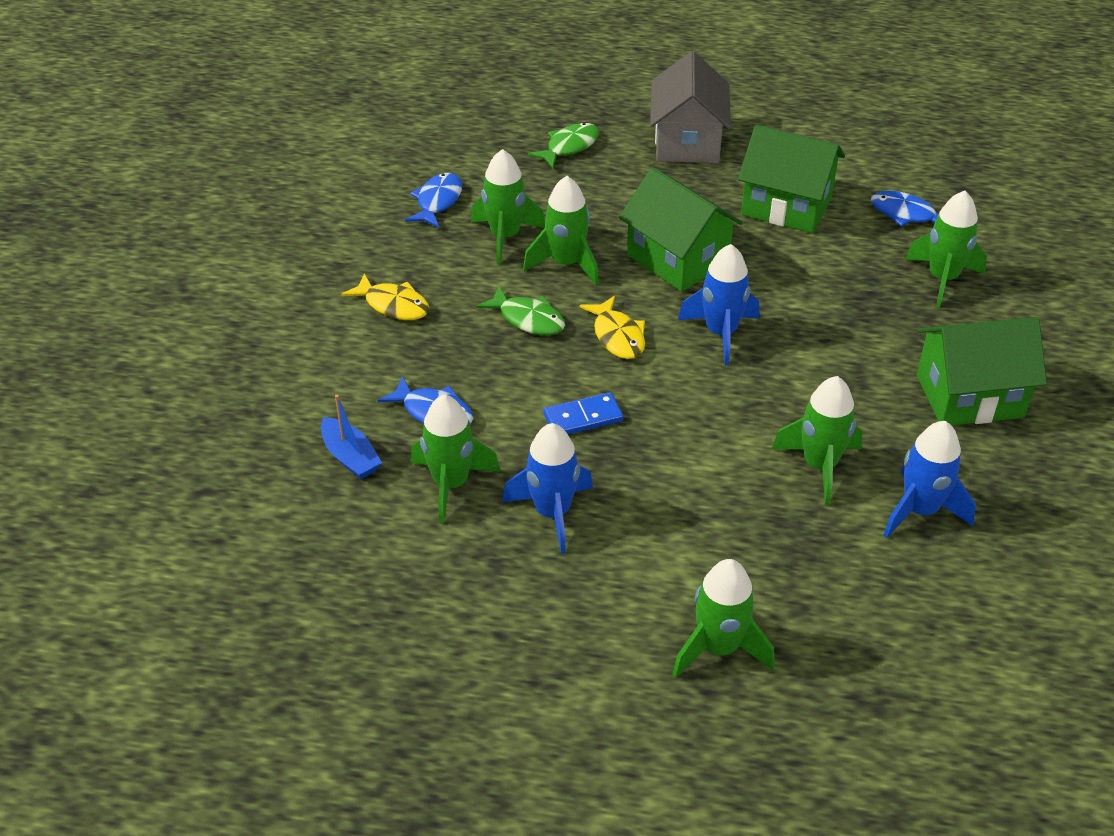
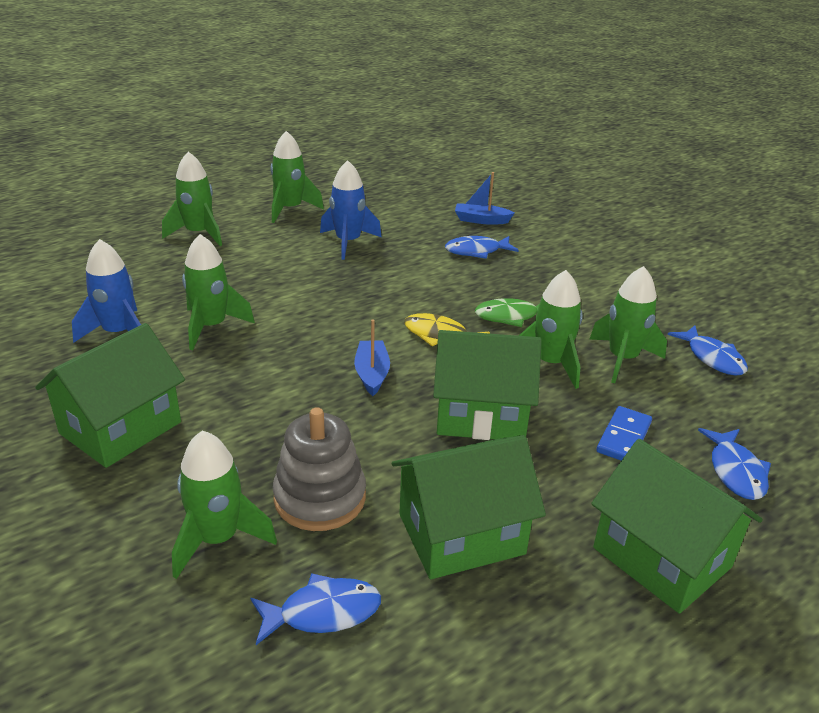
camera: 135 degrees right, 10 degrees down
(393, 305) = (597, 284): yellow fish -> none
(451, 484) = (416, 231): green rocket -> green rocket (290, 209)
(569, 147) = (735, 471): green fish -> blue fish
(583, 418) = (393, 284): blue domino -> blue domino (623, 437)
(687, 142) = (661, 557): grey house -> green house
(721, 333) = (372, 374): blue rocket -> blue boat
(855, 268) = (320, 498): none -> grey stacking toy

